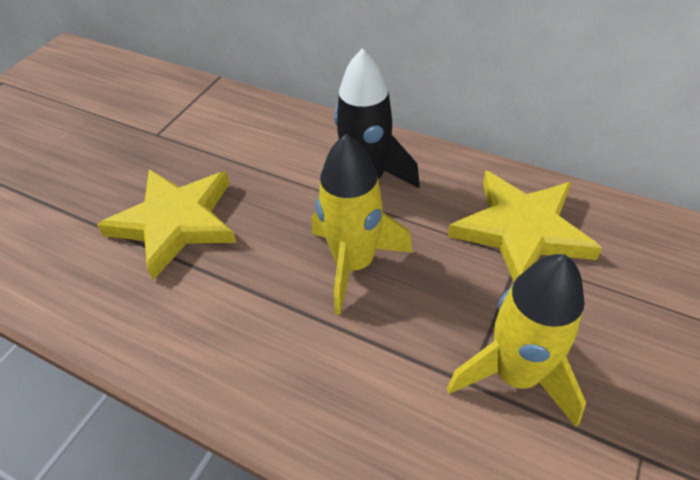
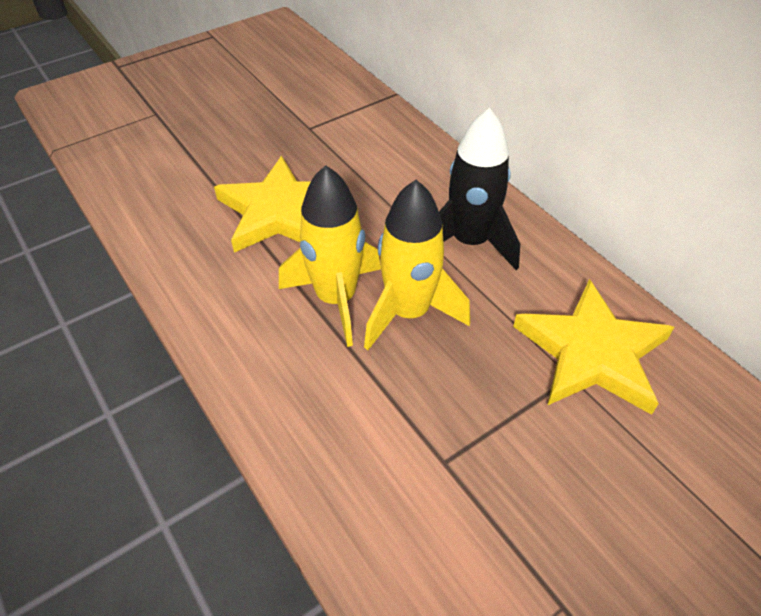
camera: 25 degrees right, 0 degrees up
(515, 375) = (491, 476): yellow rocket -> yellow rocket (336, 299)

